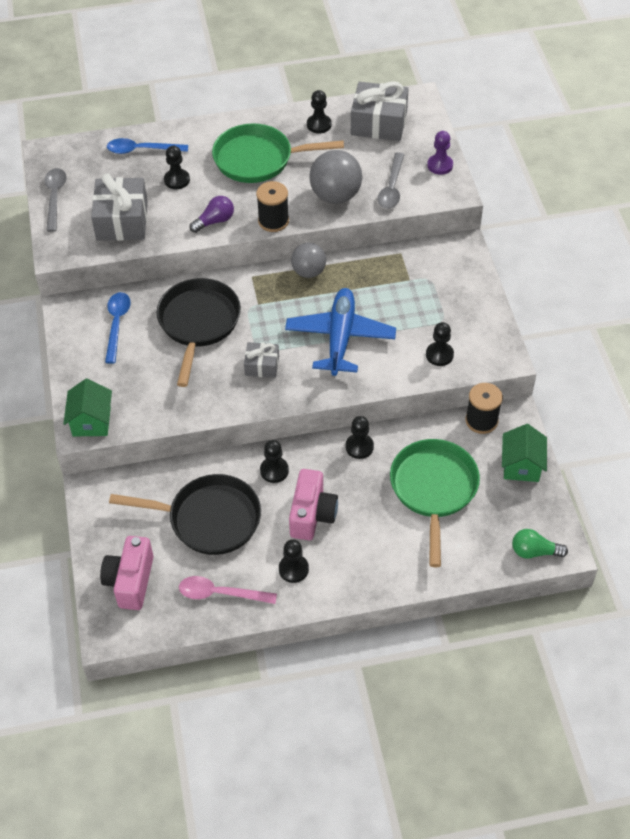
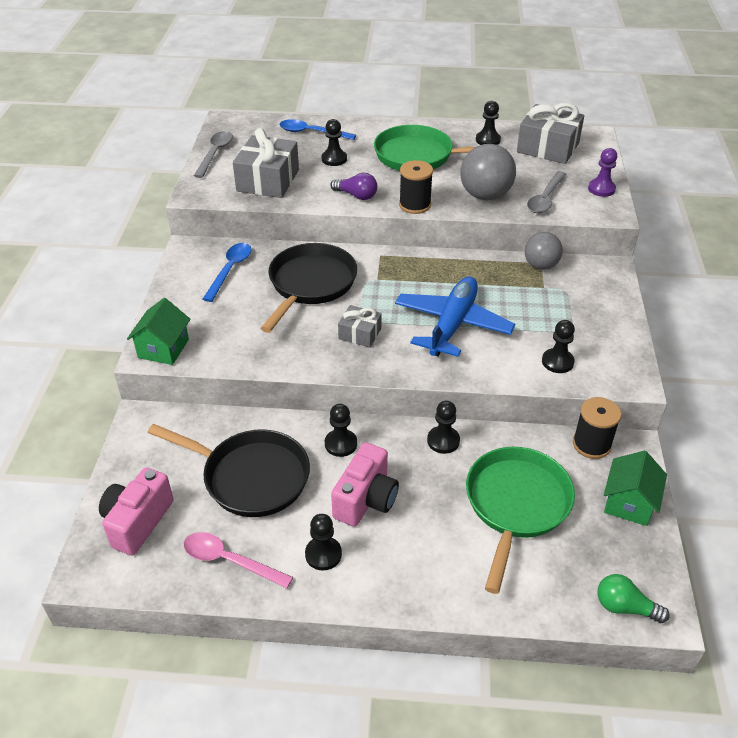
camera: 15 degrees right, 10 degrees down
(214, 221) = (356, 195): purple light bulb -> purple light bulb turned 45 degrees clockwise
(308, 272) = (439, 262): grey ball -> grey ball (540, 265)

